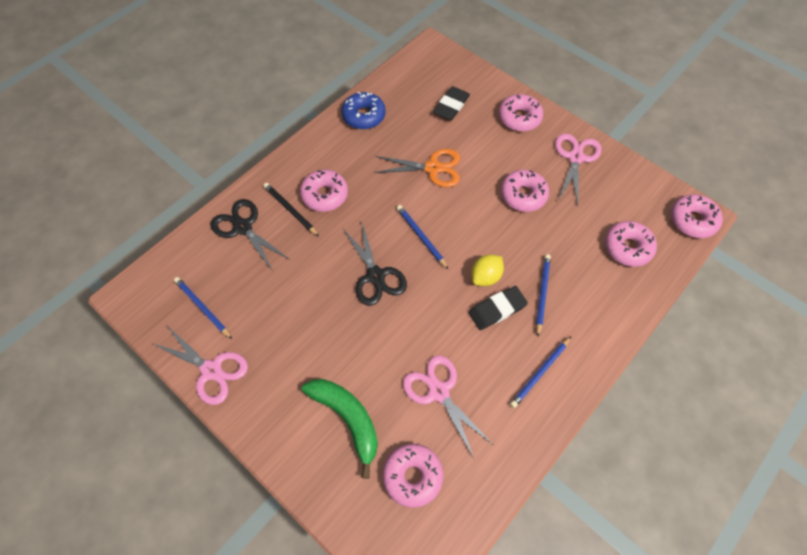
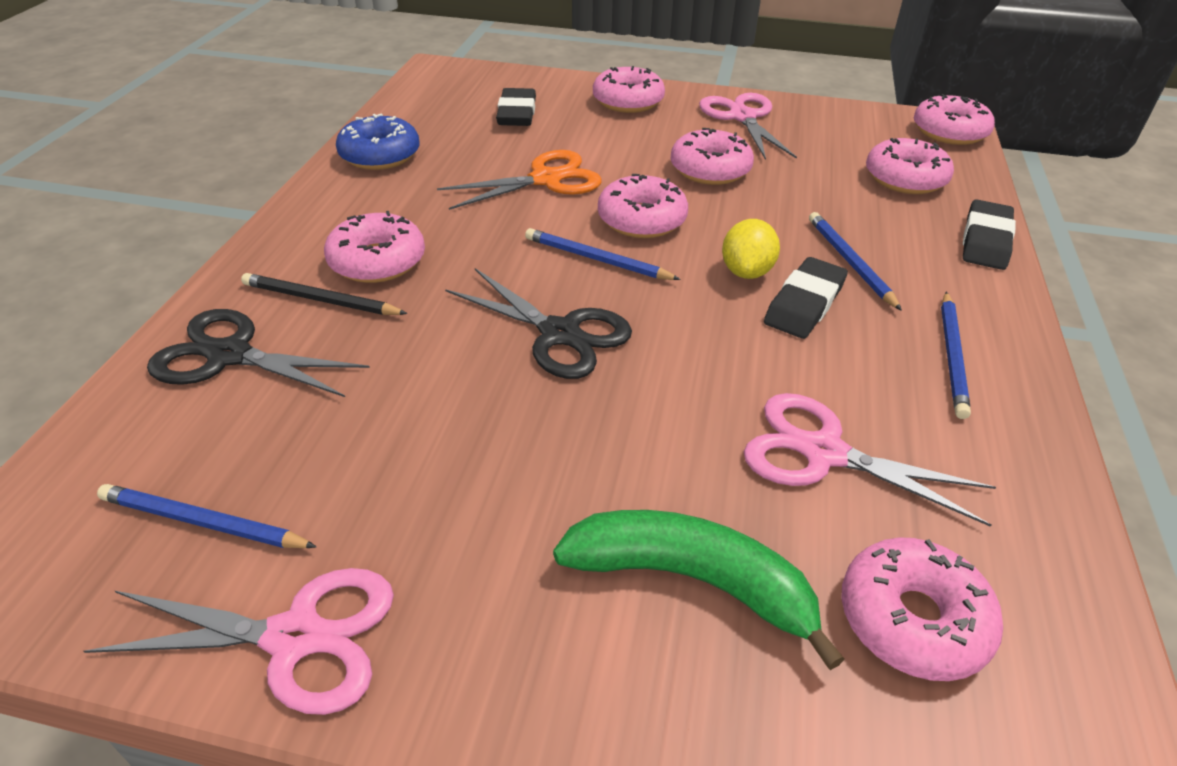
camera: 30 degrees left, 20 degrees down
(460, 218) = (641, 220): none -> pink donut
(629, 312) = (985, 240): none -> black eraser

